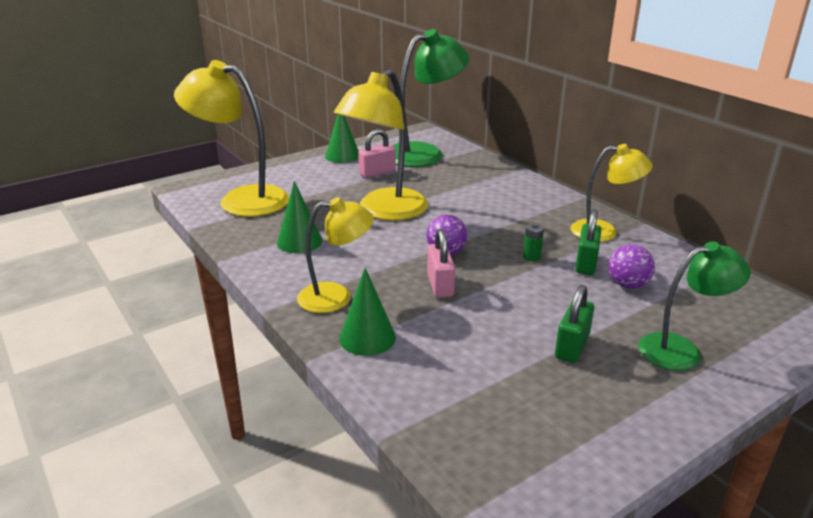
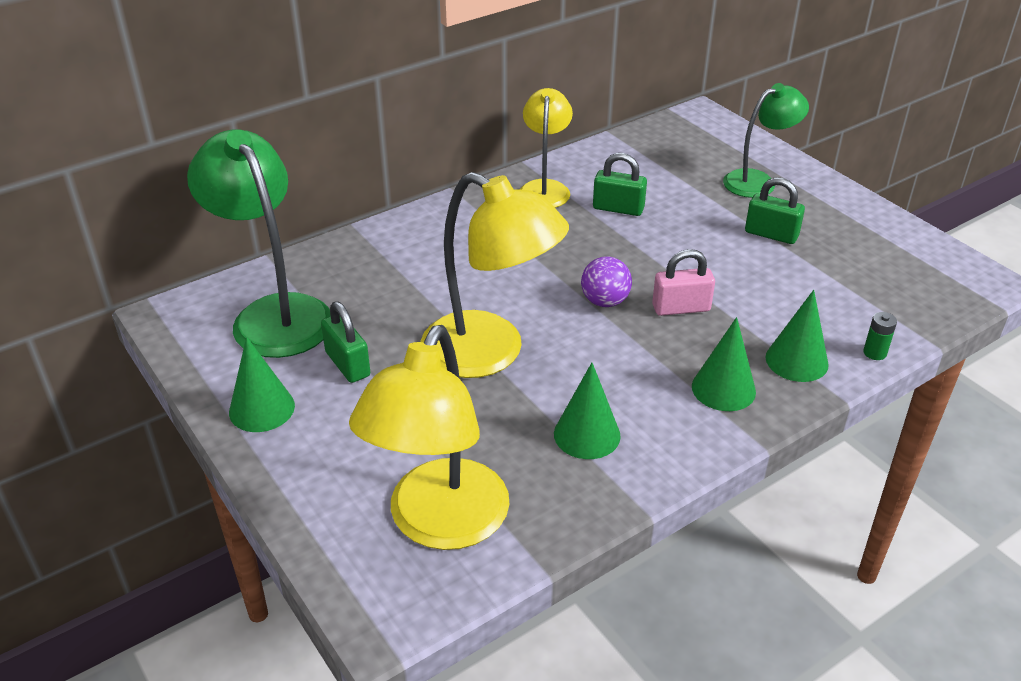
camera: 90 degrees left, 10 degrees up
(336, 297) = (723, 389): yellow lamp -> green cone
(377, 173) = (347, 364): pink padlock -> green padlock
(531, 257) = (608, 241): green battery -> green battery (874, 353)
(627, 284) = (656, 190): purple ball -> none
(681, 350) = (758, 181): green lamp -> green lamp turned 75 degrees clockwise

